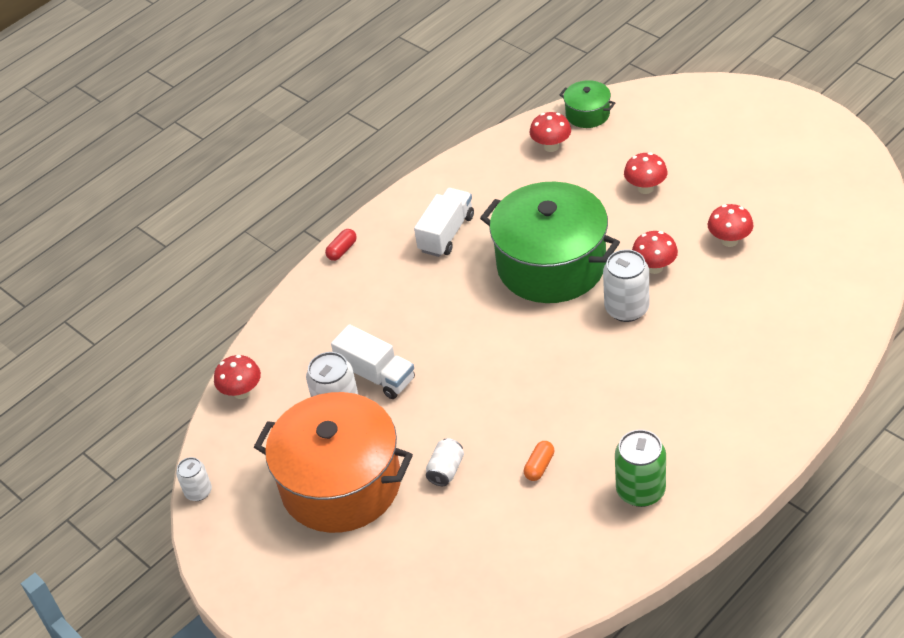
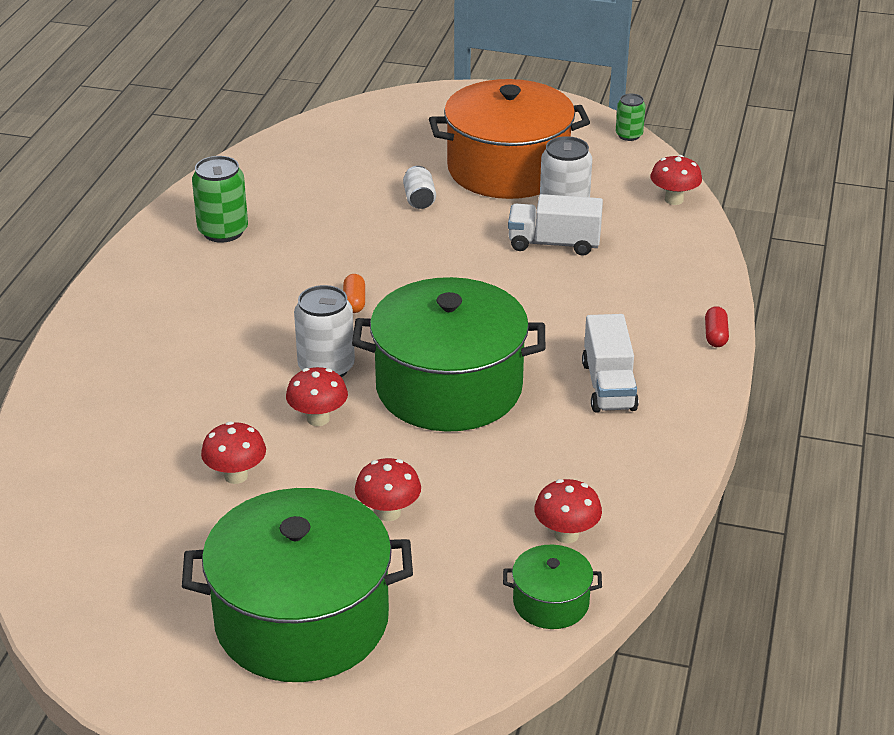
camera: 145 degrees right, 10 degrees down
(198, 492) = (629, 135): white can -> green can
(539, 466) = (332, 223): orange capsule -> orange capsule (354, 302)
(728, 141) = (302, 620): none -> green pot

